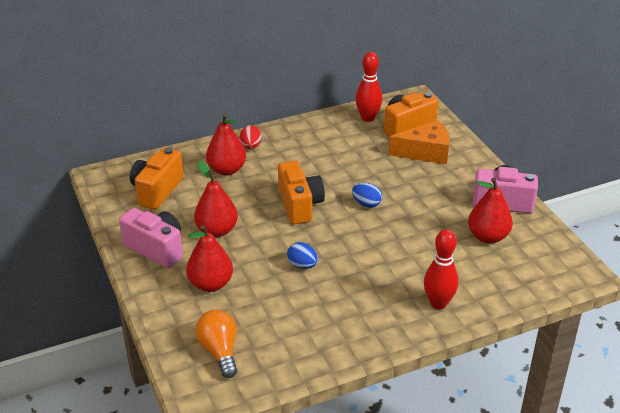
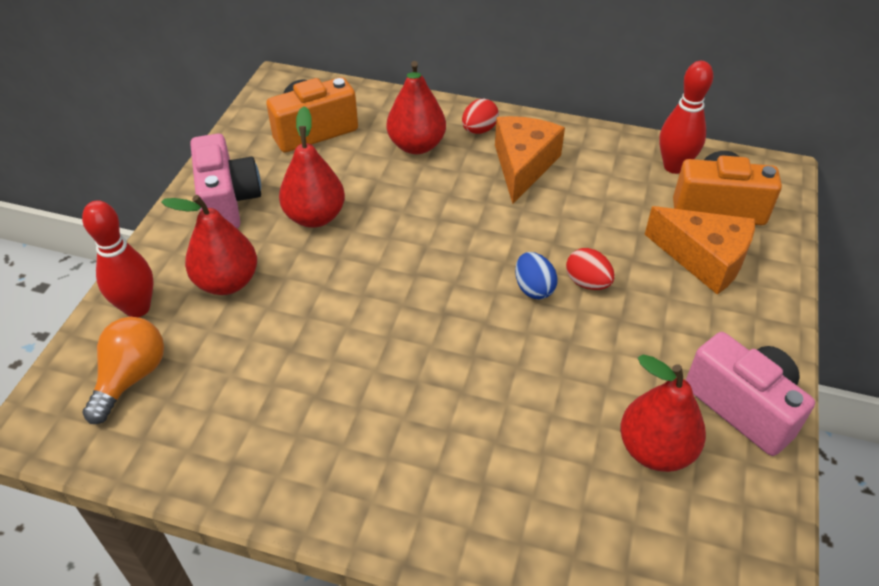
camera: 40 degrees right, 10 degrees up
(295, 152) = (523, 165): none -> orange cheese
(299, 205) = (446, 240): orange camera -> none
(302, 265) = (353, 325): blue egg -> none
(387, 188) = (587, 282): none -> red egg
(438, 303) = (460, 508): red bowling pin -> red bowling pin (137, 308)

